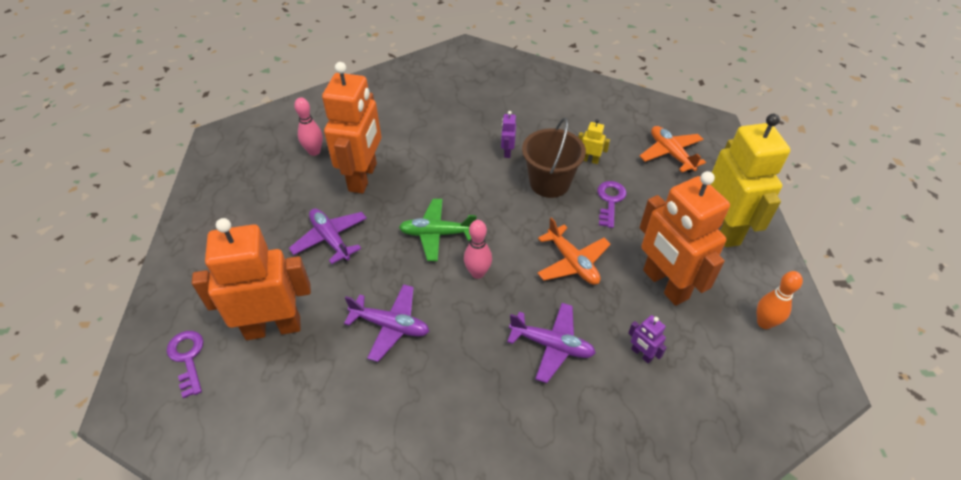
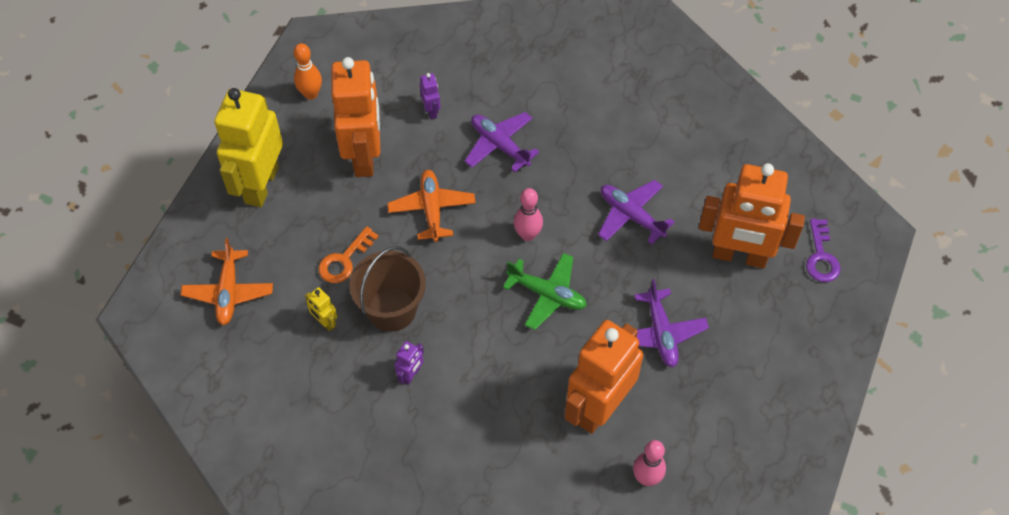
camera: 155 degrees left, 10 degrees up
(610, 201) = (344, 260): purple key -> orange key

